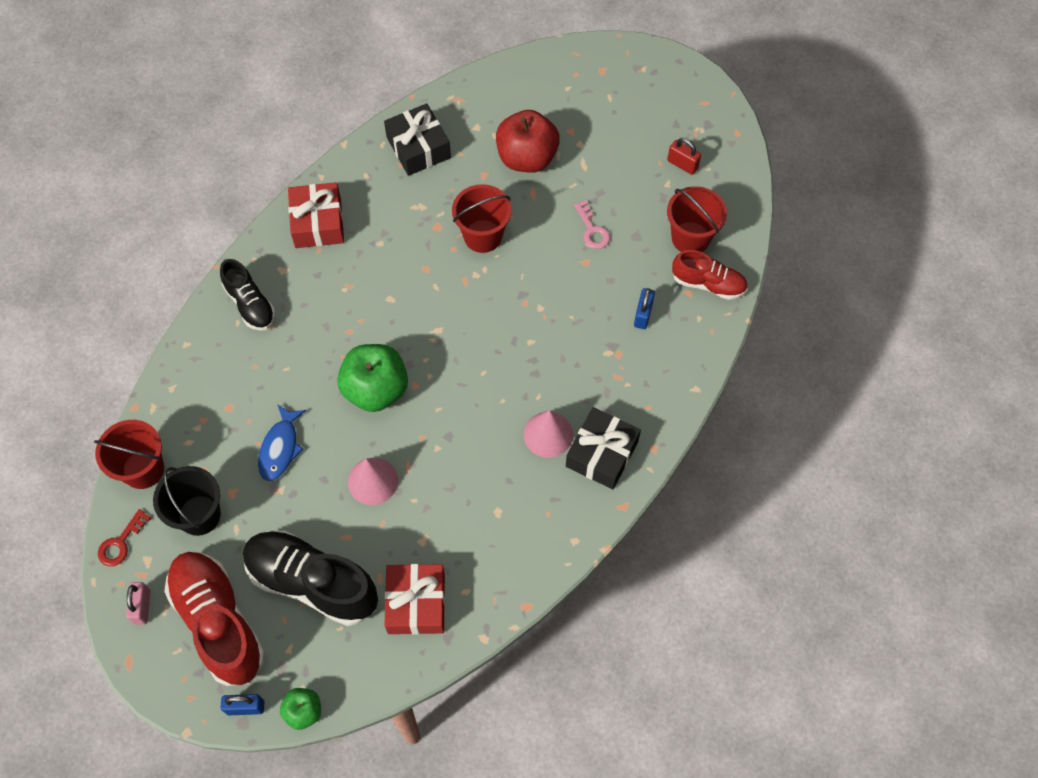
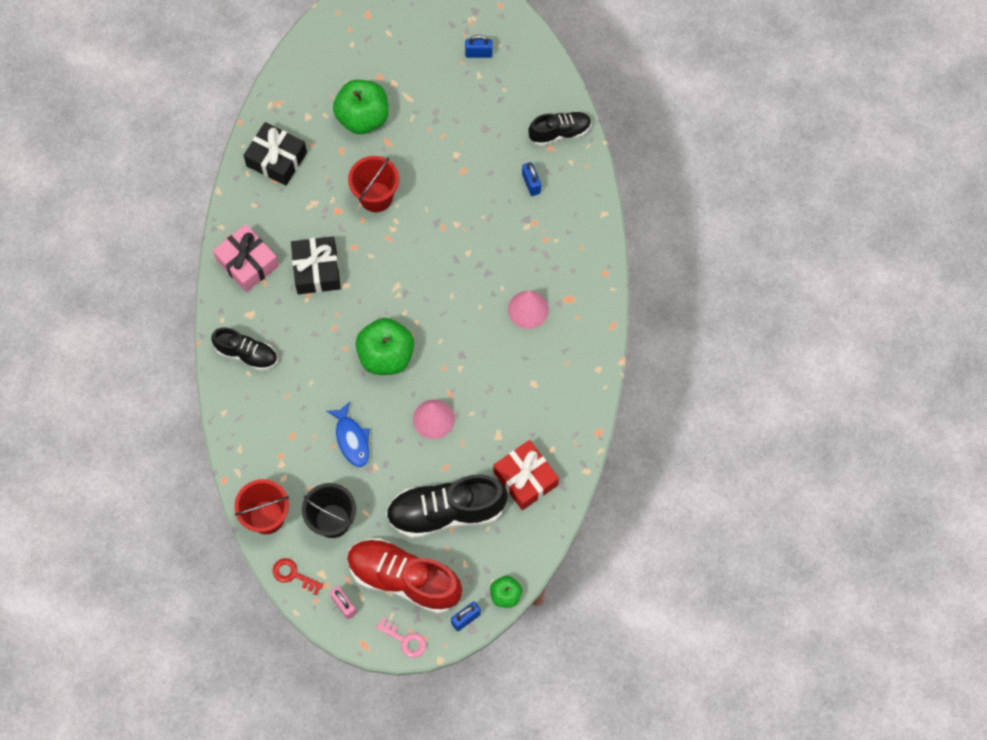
camera: 35 degrees left, 5 degrees up
(121, 543) = (293, 575): red key -> red key turned 120 degrees clockwise
(318, 223) = (247, 263): red gift -> pink gift
(527, 158) = (363, 117): red apple -> green apple
(592, 230) = (450, 143): pink key -> pink key (405, 640)
(602, 454) = (574, 299): black gift -> black gift (317, 270)
(682, 164) = (478, 53): red padlock -> blue padlock
(690, 238) = (524, 106): red bucket -> none
(708, 284) = (559, 132): red shoe -> black shoe

